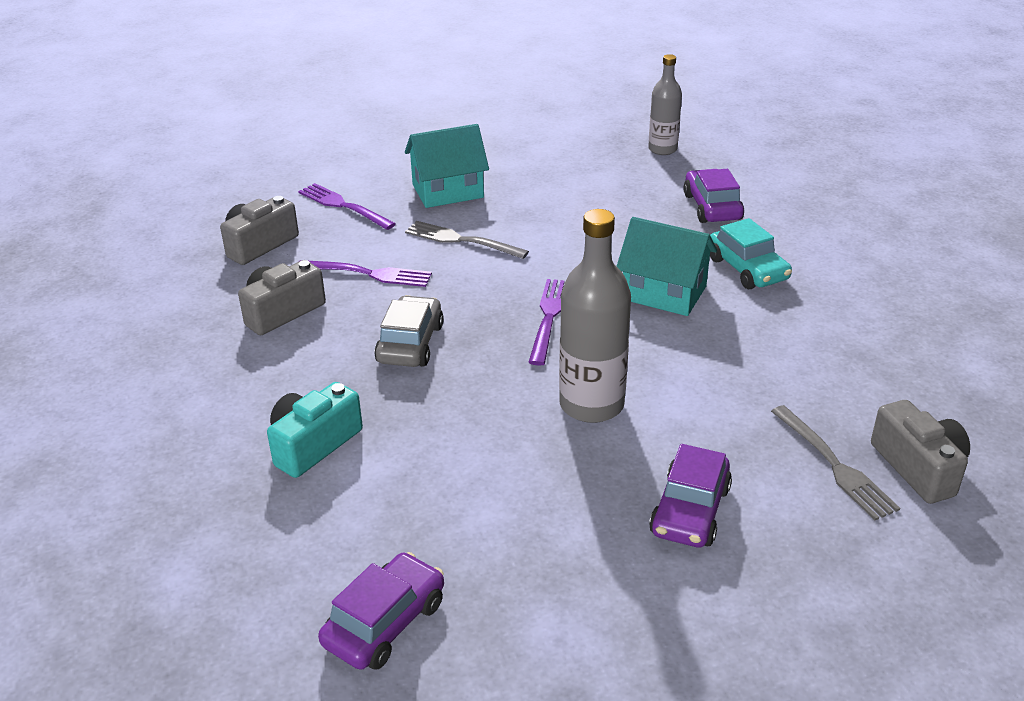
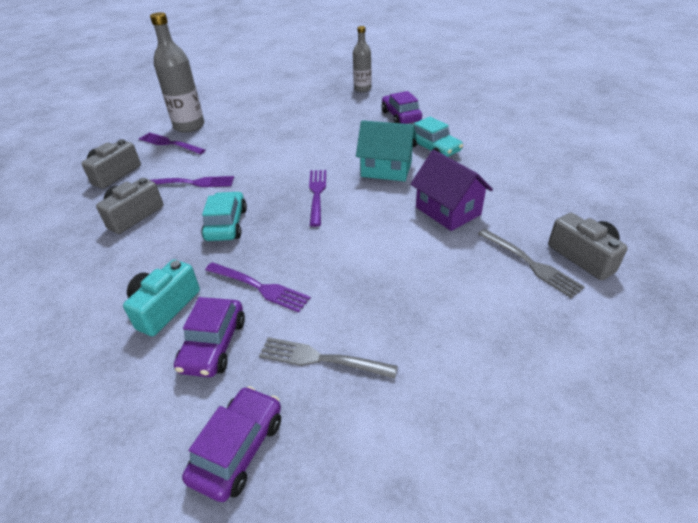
camera: 10 degrees left, 5 degrees up
(410, 343) = (226, 224): grey car -> turquoise car
(442, 437) = (259, 287): none -> purple fork
(448, 191) = (236, 127): turquoise house -> none
(461, 240) = (250, 154): grey fork -> grey fork (321, 359)
(591, 405) = (358, 247): grey bottle -> grey bottle (189, 126)
(690, 511) = (446, 312): purple car -> purple car (213, 345)
(738, 371) = (448, 211): none -> purple house

